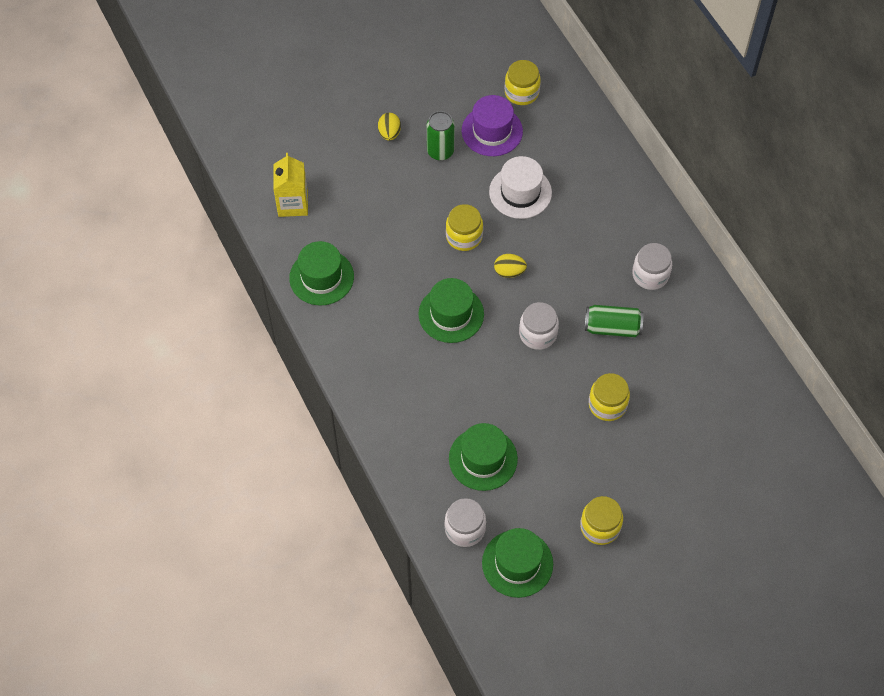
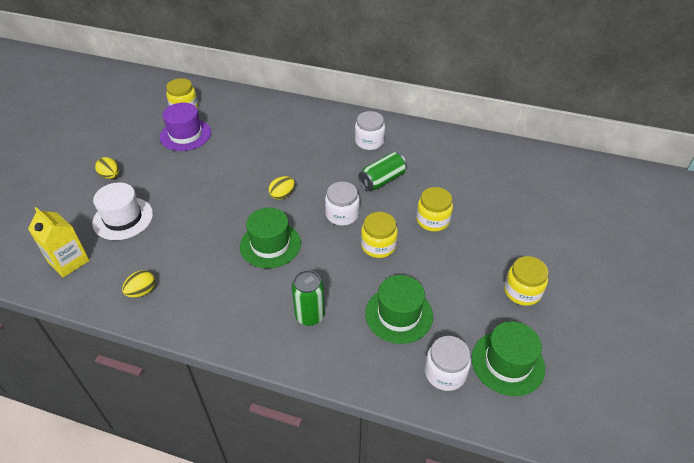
camera: 45 degrees left, 15 degrees down
(321, 277) = (142, 291): green hat -> yellow egg
(440, 151) = (160, 164): green can -> green can (310, 316)
(464, 236) = (229, 197): yellow jar -> yellow jar (378, 246)
(520, 192) = (240, 152): white hat -> white hat (123, 218)

